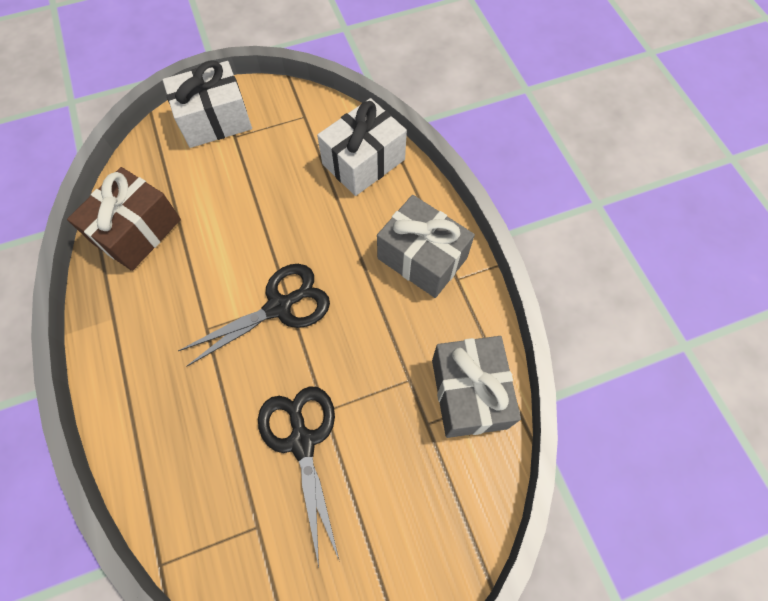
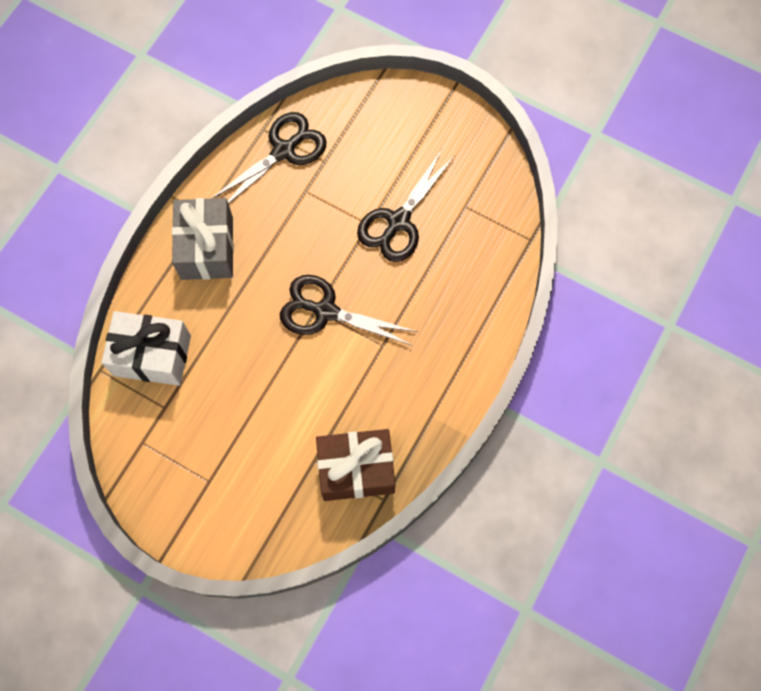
camera: 130 degrees left, 5 degrees up
(215, 120) = (205, 514): white gift -> none
(469, 393) = (284, 151): grey gift -> black scissors

